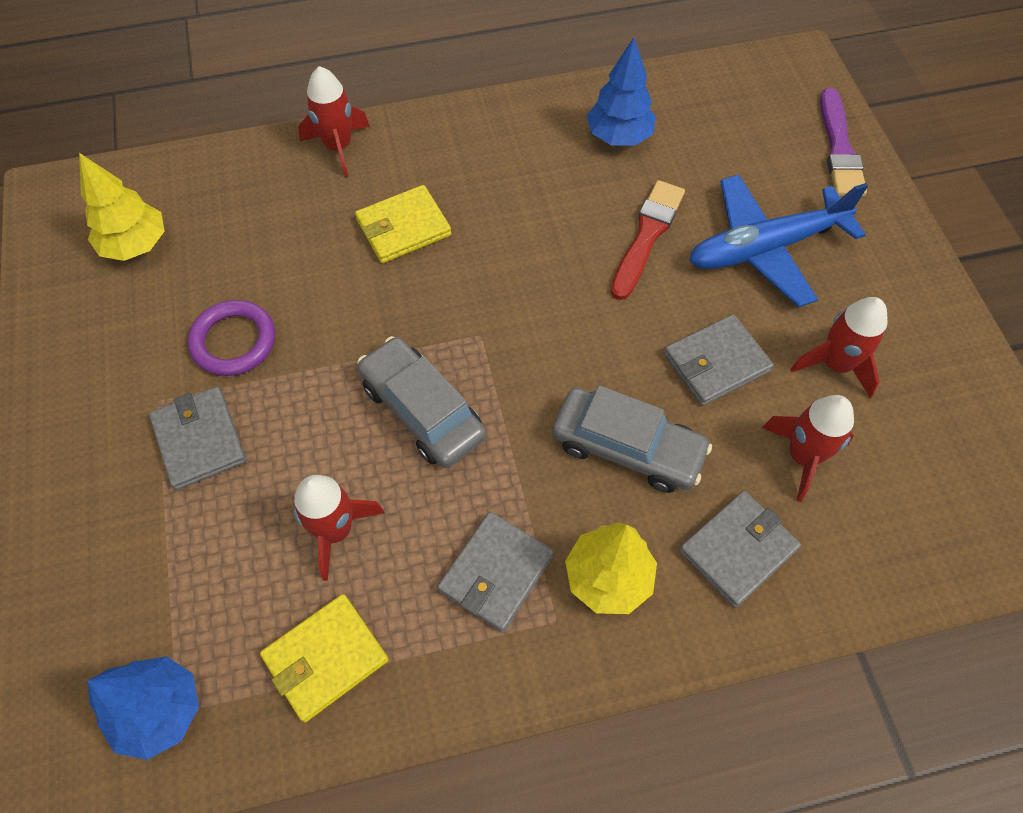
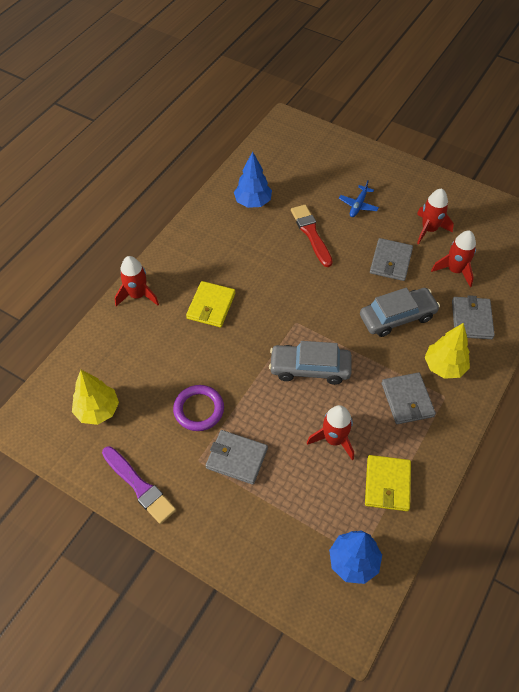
camera: 45 degrees left, 5 degrees down
(765, 248) = (358, 205): blue plane -> blue plane, size x0.48
(839, 148) = (339, 147): purple brush -> purple brush (139, 486)

